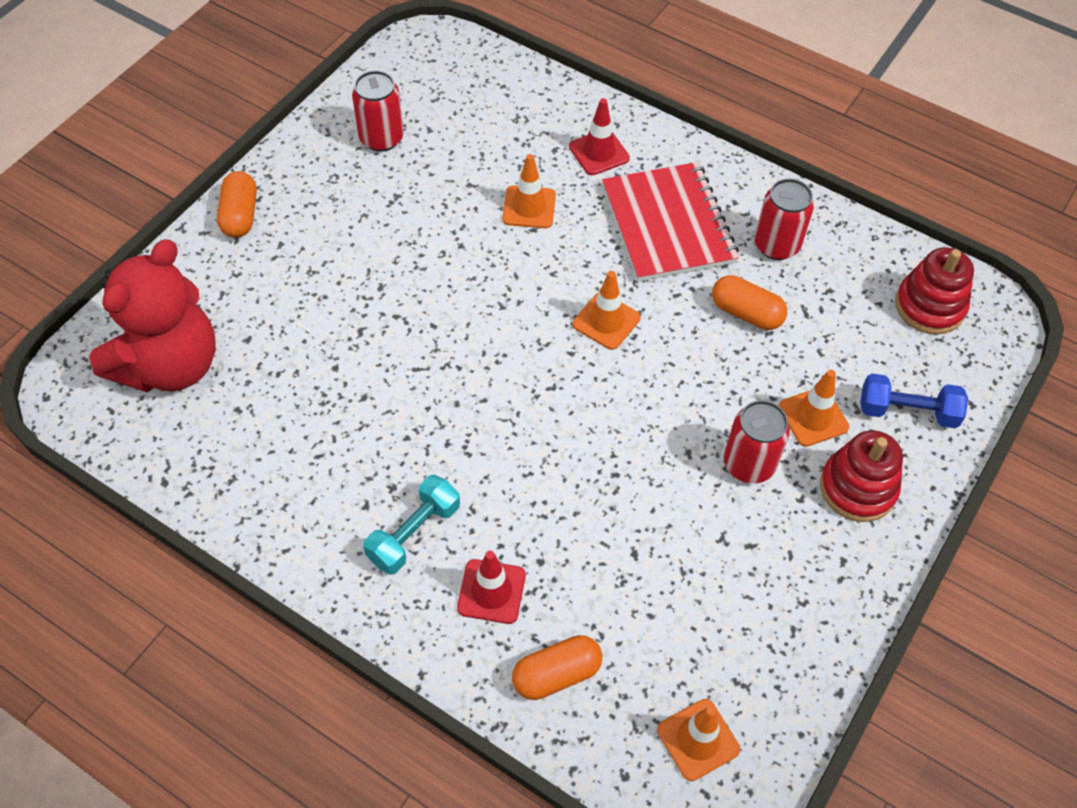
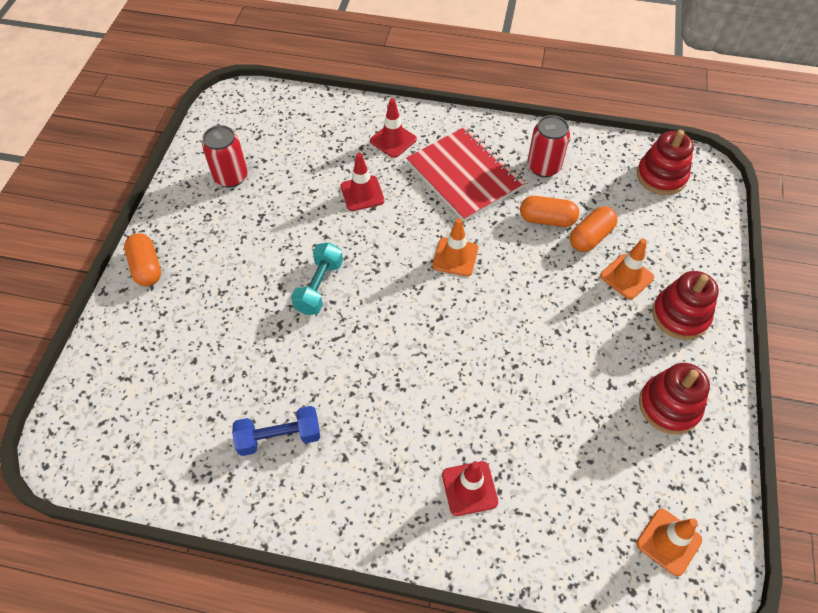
camera: 20 degrees left, 0 degrees up
(170, 365) = (140, 403): red teddy bear -> none
(414, 533) = (391, 466): turquoise dumbbell -> turquoise dumbbell (319, 287)
(529, 207) = (362, 193): orange traffic cone -> red traffic cone
(556, 674) = (547, 533): orange capsule -> orange capsule (590, 237)
(749, 464) = (601, 325): red can -> none
(783, 589) = (669, 406): none -> red stacking toy
(907, 411) = (684, 251): blue dumbbell -> blue dumbbell (279, 437)

